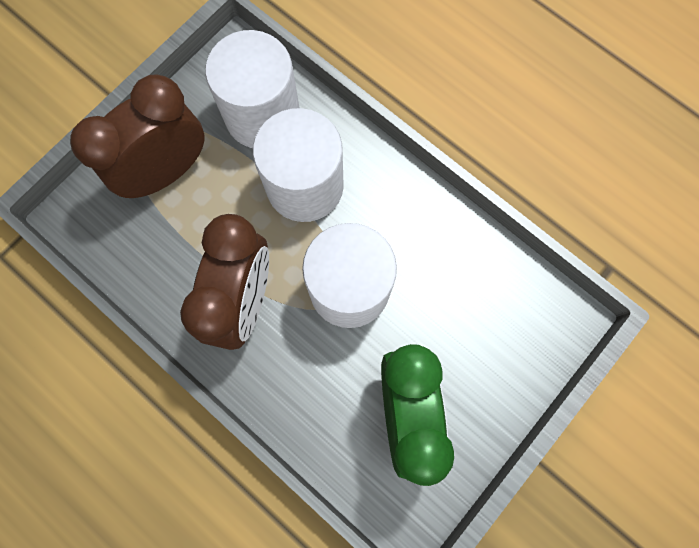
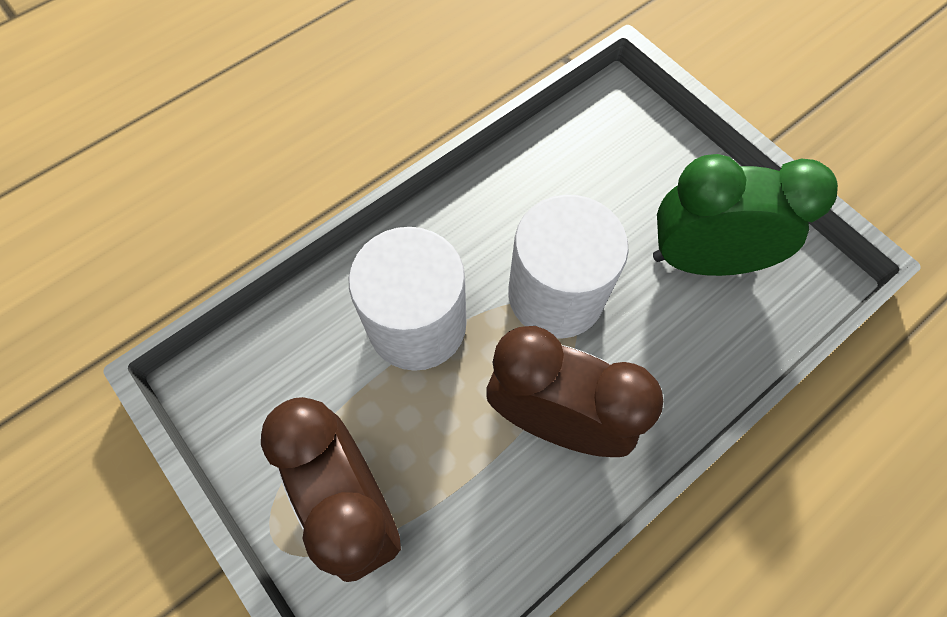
camera: 80 degrees left, 10 degrees down
(262, 115) = (307, 362): white cylinder -> none

